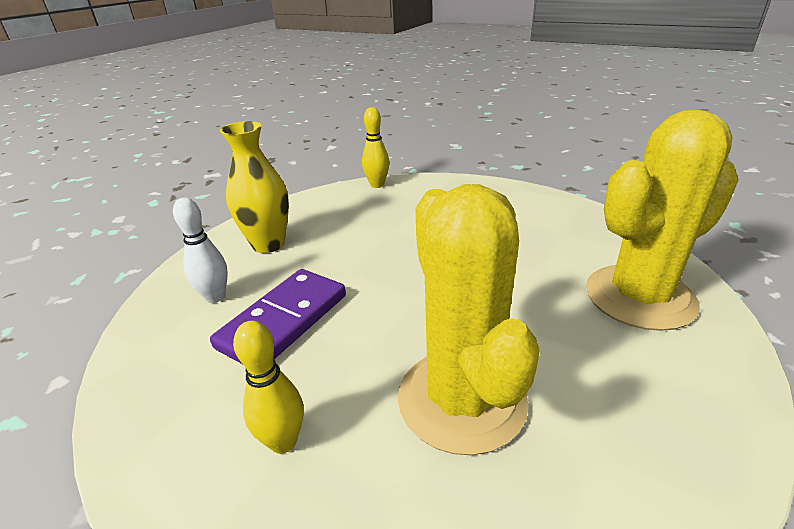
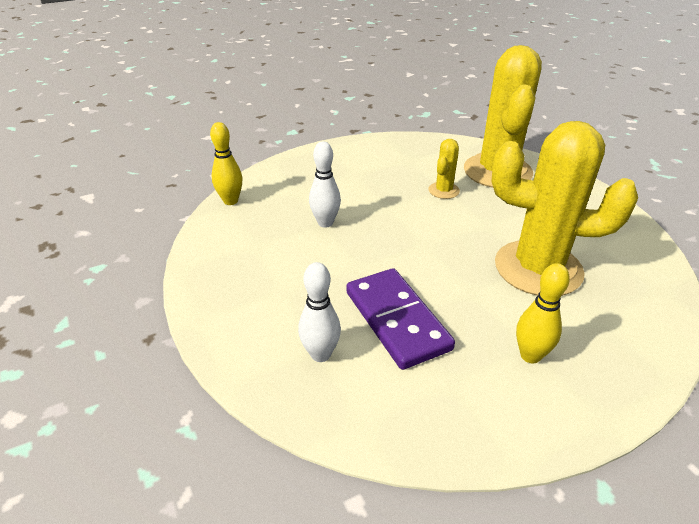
camera: 60 degrees left, 5 degrees up
(268, 244) = (261, 297): yellow vase -> none
(393, 232) = (325, 223): none -> white bowling pin
(535, 273) = (443, 190): none -> yellow cactus

